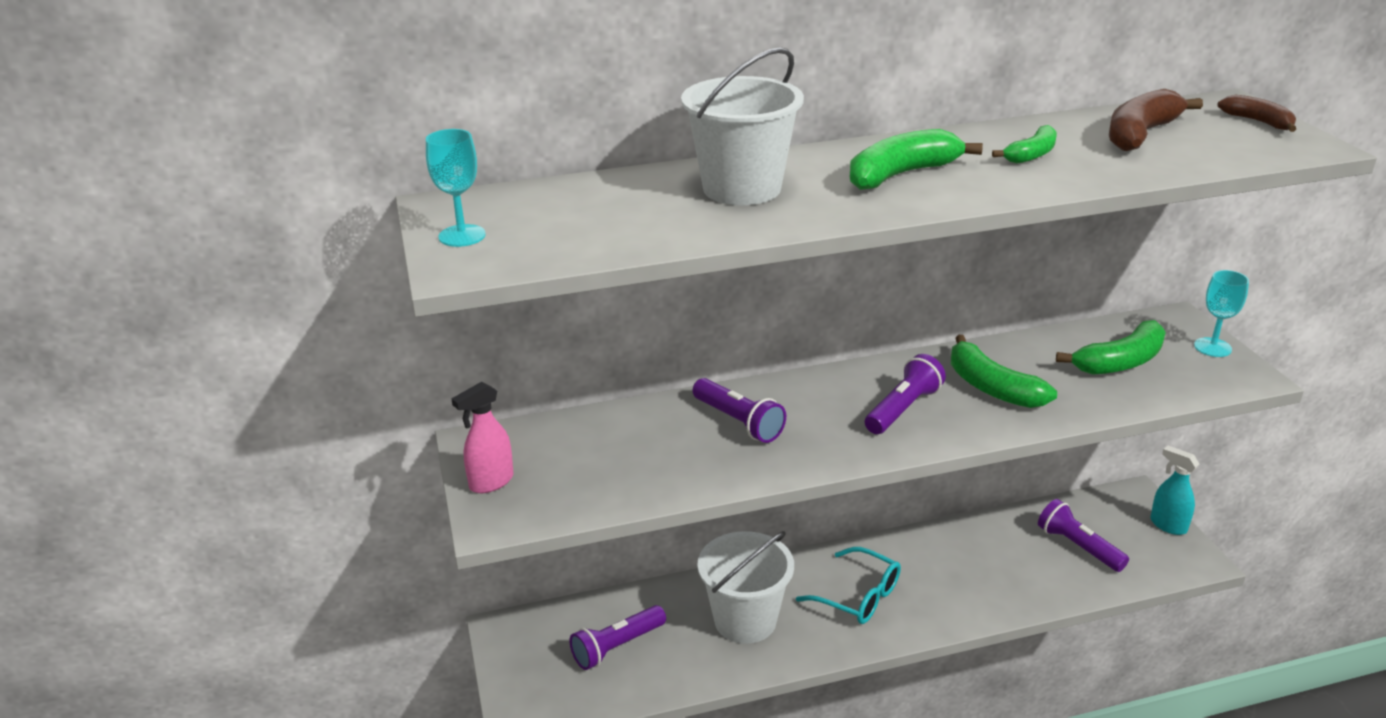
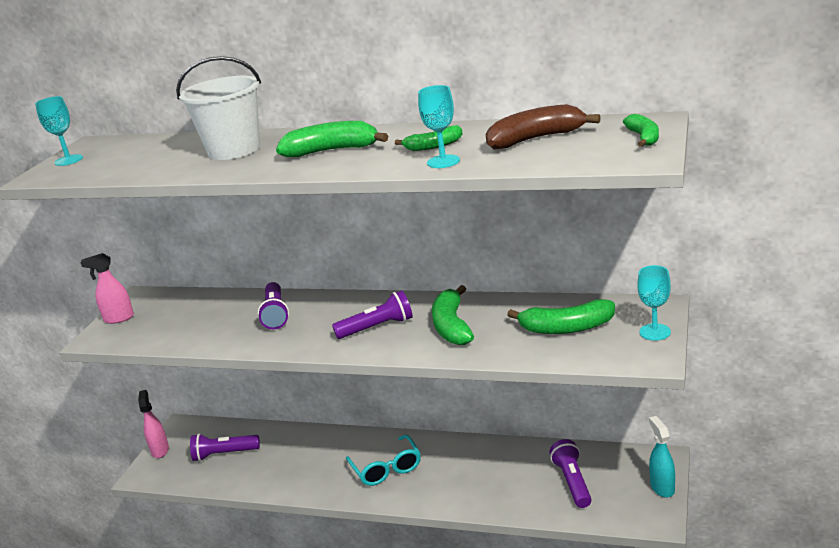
camera: 35 degrees right, 5 degrees down
(509, 672) = (160, 450): none -> pink spray bottle
(745, 620) = (306, 461): white bucket -> none
(1086, 172) = (443, 161): none -> turquoise goblet
(1258, 122) = (644, 138): brown banana -> green banana

